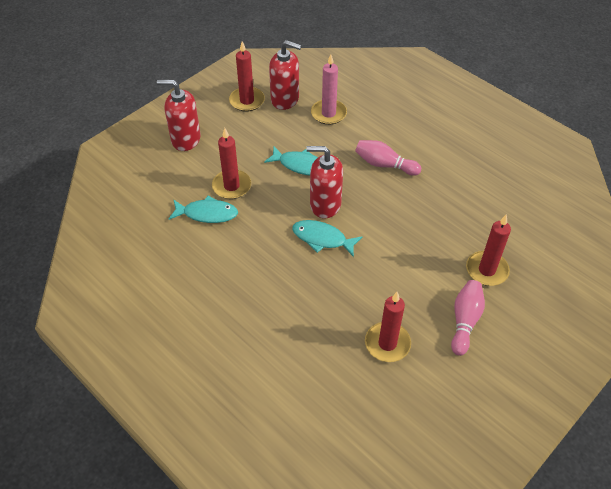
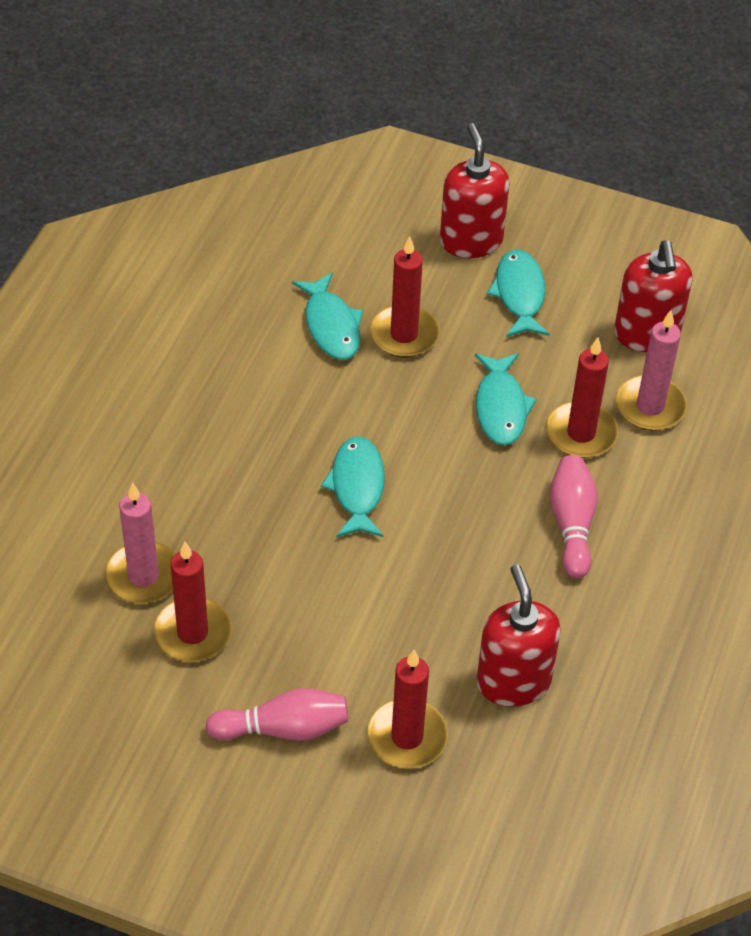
camera: 65 degrees right, 0 degrees up
(232, 134) = (519, 294): none -> turquoise fish
(247, 101) = (609, 284): red candle -> red candle (581, 433)
(325, 204) = (431, 468): red soap dispenser -> red soap dispenser (513, 681)
(338, 356) = (143, 576): none -> pink candle

